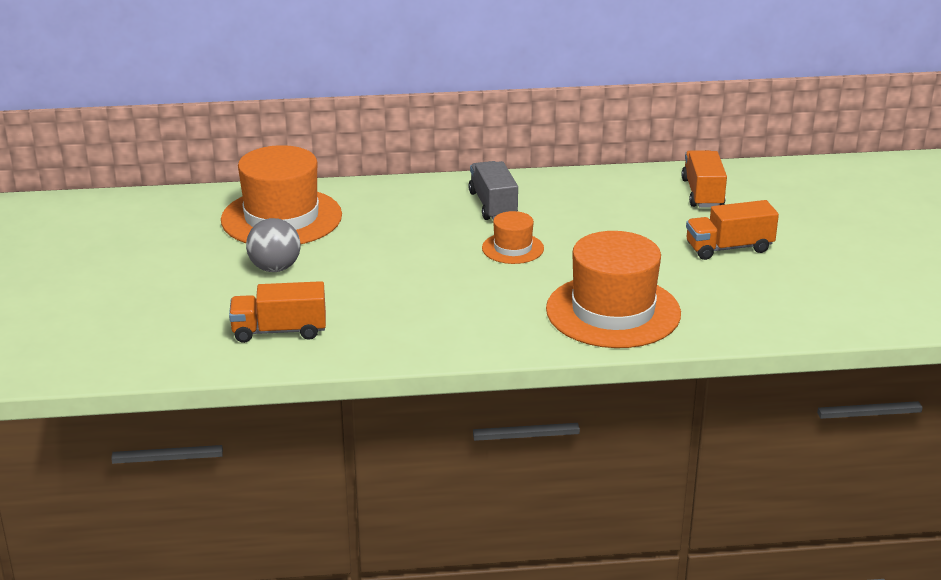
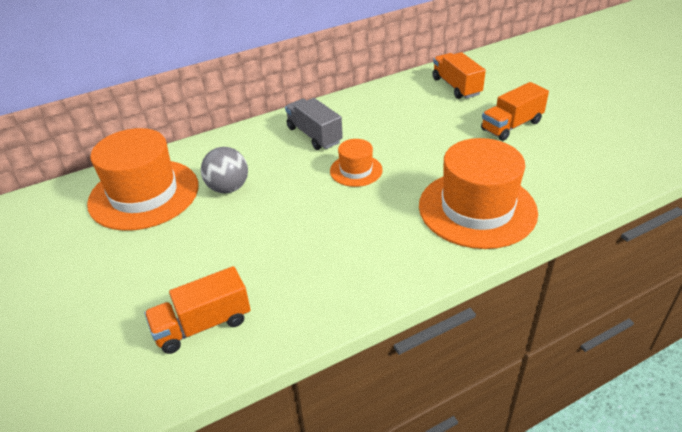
camera: 20 degrees left, 10 degrees up
(275, 268) = (163, 250): grey ball -> grey ball (228, 188)

